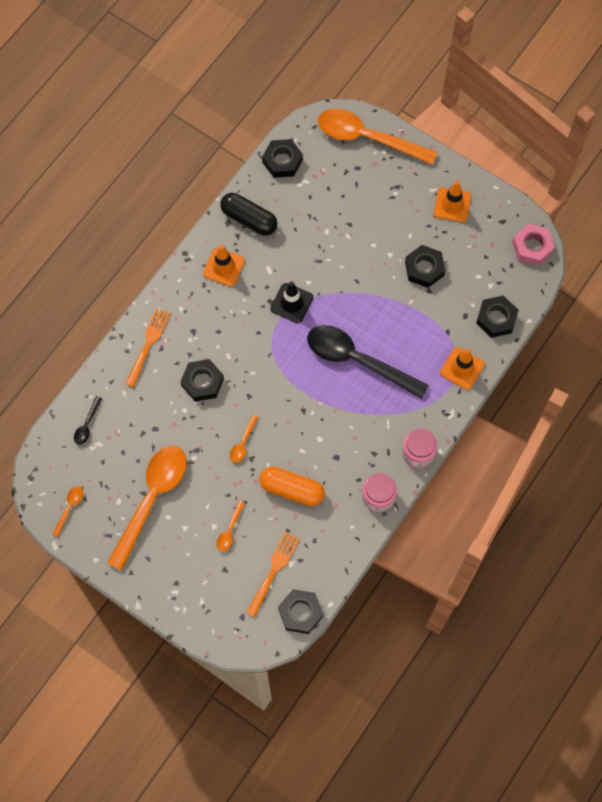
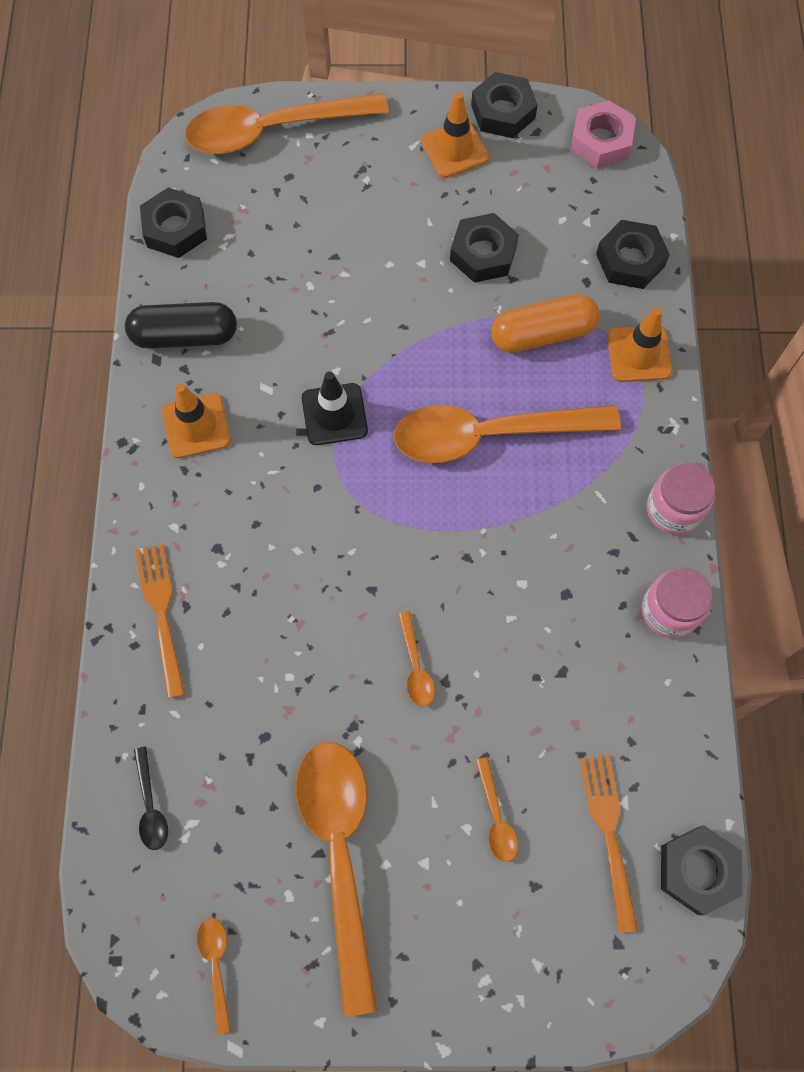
camera: 35 degrees left, 0 degrees up
(202, 382) = (286, 616): black nut -> black nut (503, 112)
(292, 489) = (540, 687): orange capsule -> orange capsule (542, 334)
(357, 360) = (489, 435): black spoon -> orange spoon

